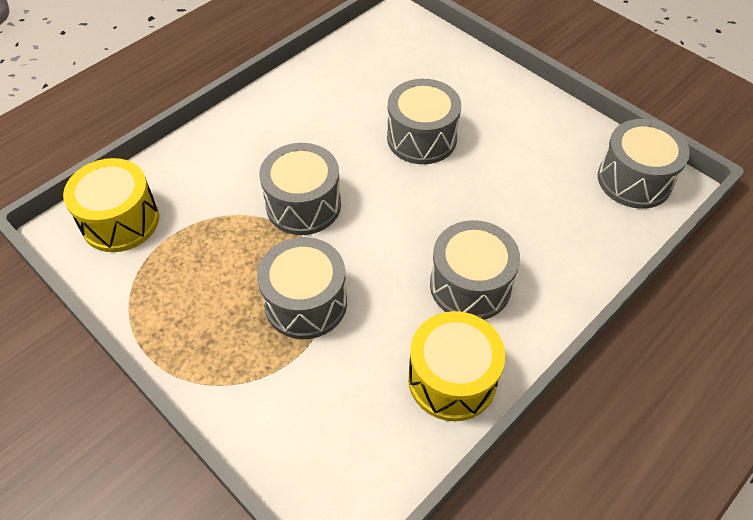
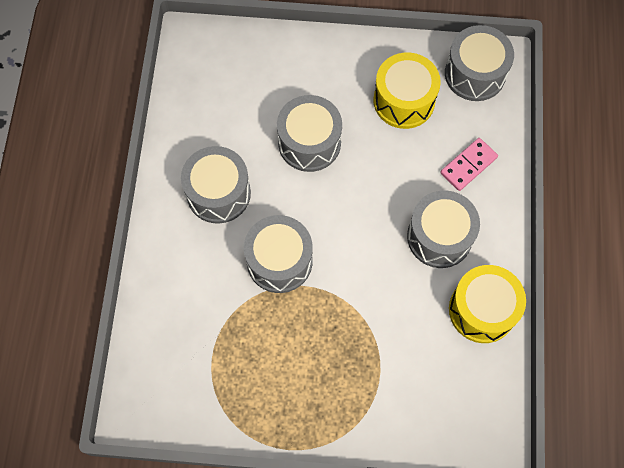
camera: 40 degrees left, 15 degrees up
(120, 221) = (164, 375): yellow drum -> yellow drum (404, 101)
(306, 302) = (351, 331): grey drum -> grey drum (218, 193)
(558, 247) = (468, 165): none -> pink domino

